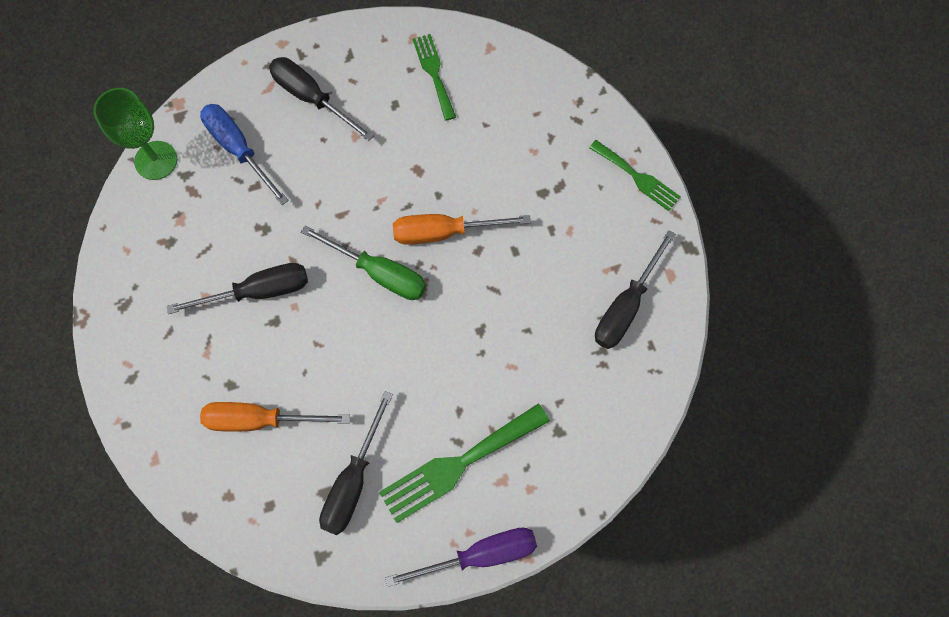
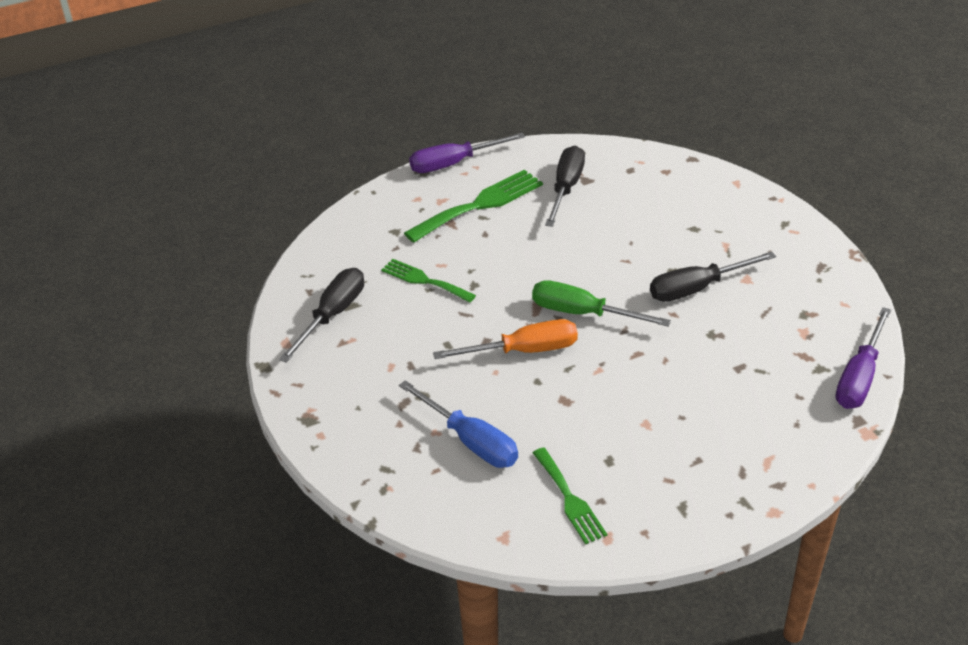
camera: 175 degrees right, 30 degrees down
(156, 160) = (859, 377): green goblet -> purple screwdriver
(238, 149) = (773, 396): blue screwdriver -> blue screwdriver (470, 441)
(260, 420) = (658, 211): orange screwdriver -> none
(311, 98) = (711, 455): black screwdriver -> none
(637, 177) = (316, 420): green fork -> green fork (424, 280)

